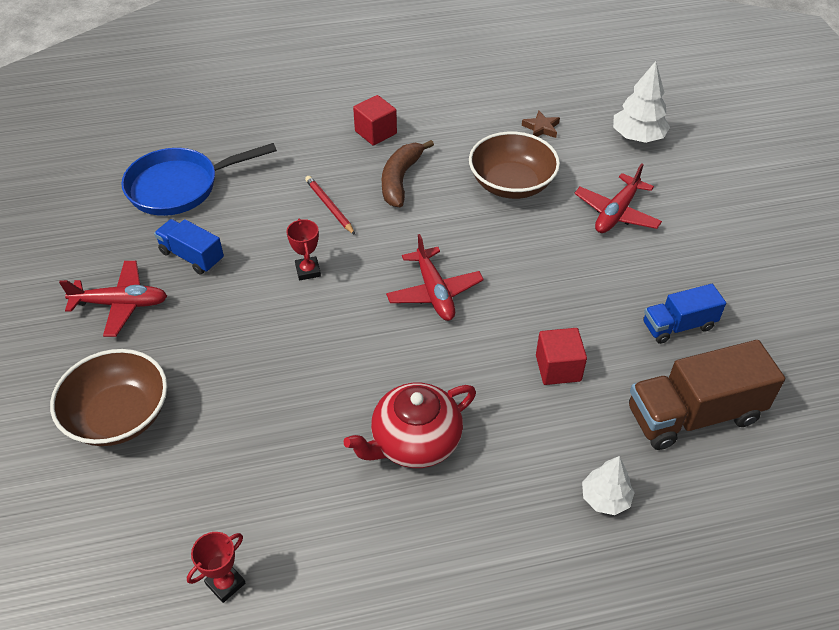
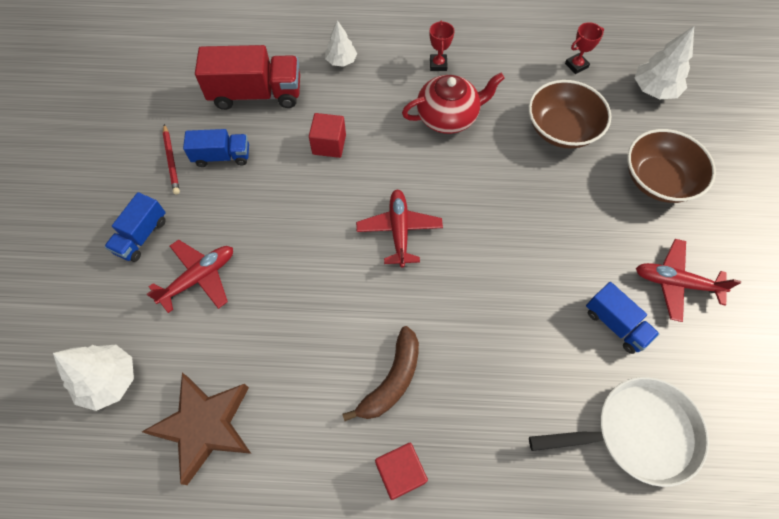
camera: 165 degrees left, 15 degrees up
(97, 564) = (654, 90): none -> white tree
(179, 187) = (637, 433): blue pan -> white pan
(308, 271) = (505, 280): red trophy -> red trophy (438, 64)
(329, 206) = (474, 358): red pencil -> red pencil (171, 161)
(511, 184) = (279, 343): brown bowl -> brown bowl (561, 129)
(541, 128) = (205, 426): brown star -> brown star, size x2.29
(693, 415) = (256, 94): brown truck -> red truck
(700, 233) = (142, 236): none -> blue truck

